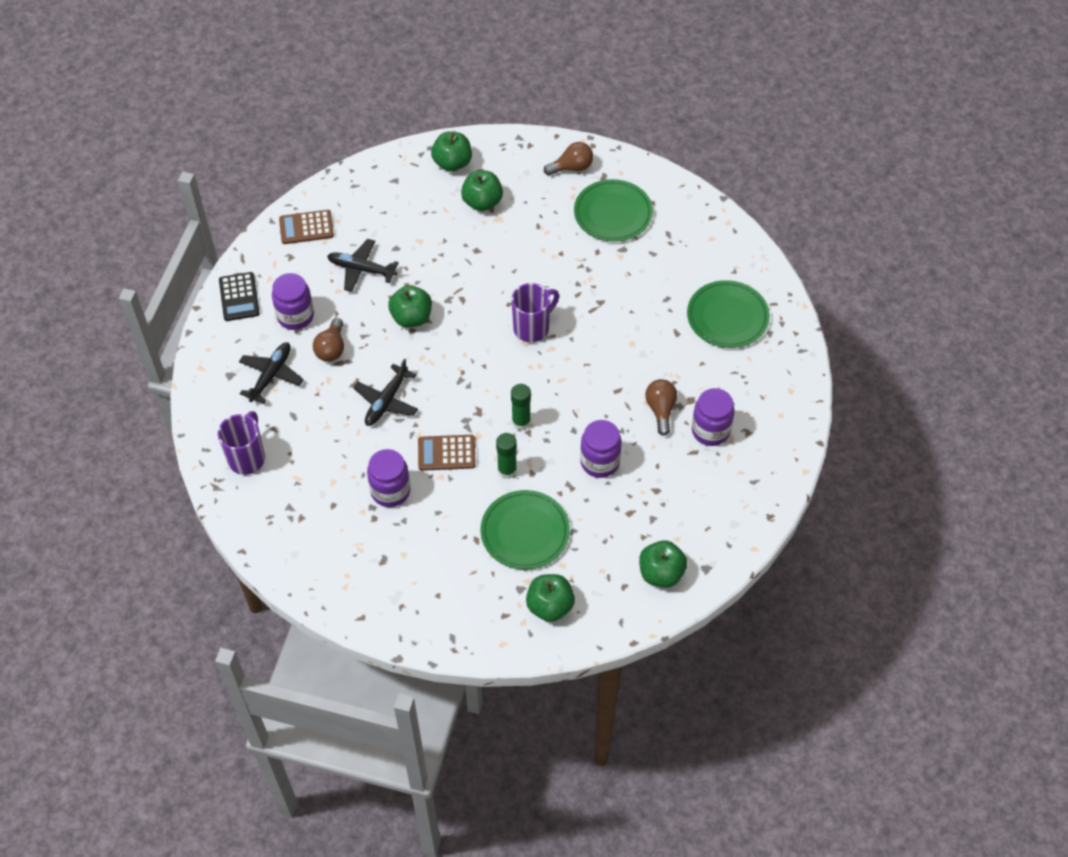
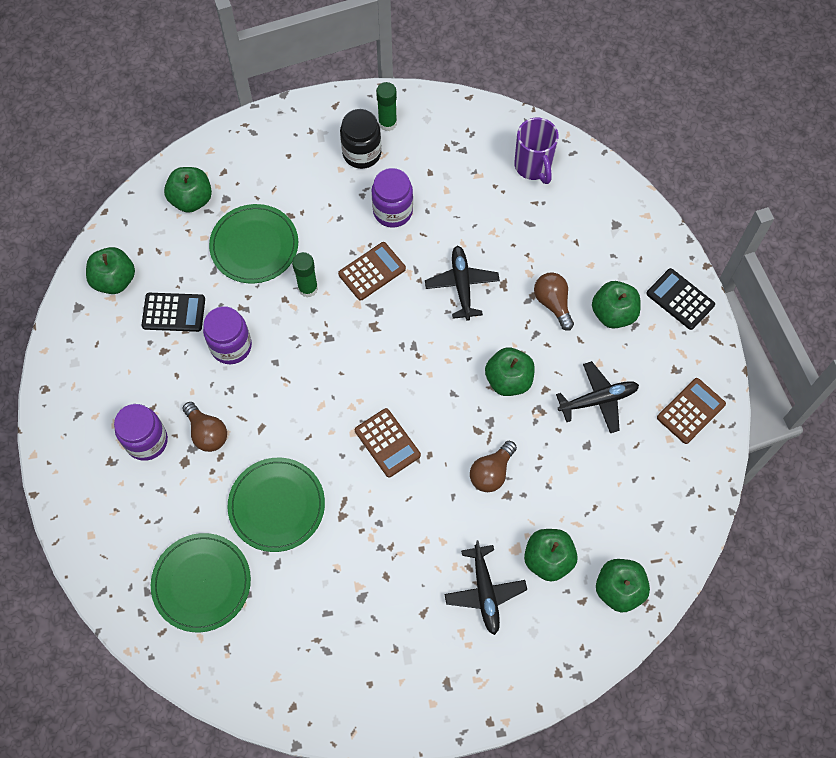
camera: 145 degrees right, 10 degrees up
(271, 376) = (581, 245): black plane -> black plane (485, 591)
(295, 316) = (613, 313): purple jar -> green apple
(374, 557) = (362, 153): none -> black jar
(521, 422) = (328, 340): green glue stick -> green glue stick (387, 123)
(532, 328) = (387, 443): purple mug -> brown calculator
(572, 167) = (490, 672): brown light bulb -> brown light bulb (491, 472)
(613, 213) = (403, 638): green plate -> green plate (277, 505)
(628, 516) = (173, 312): none -> black calculator

